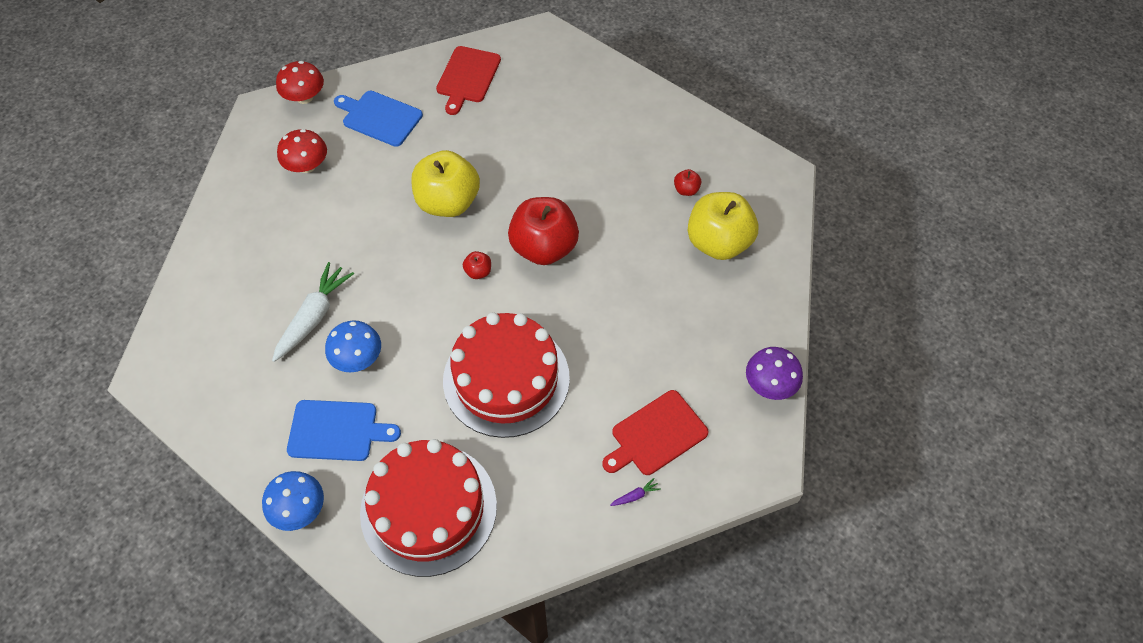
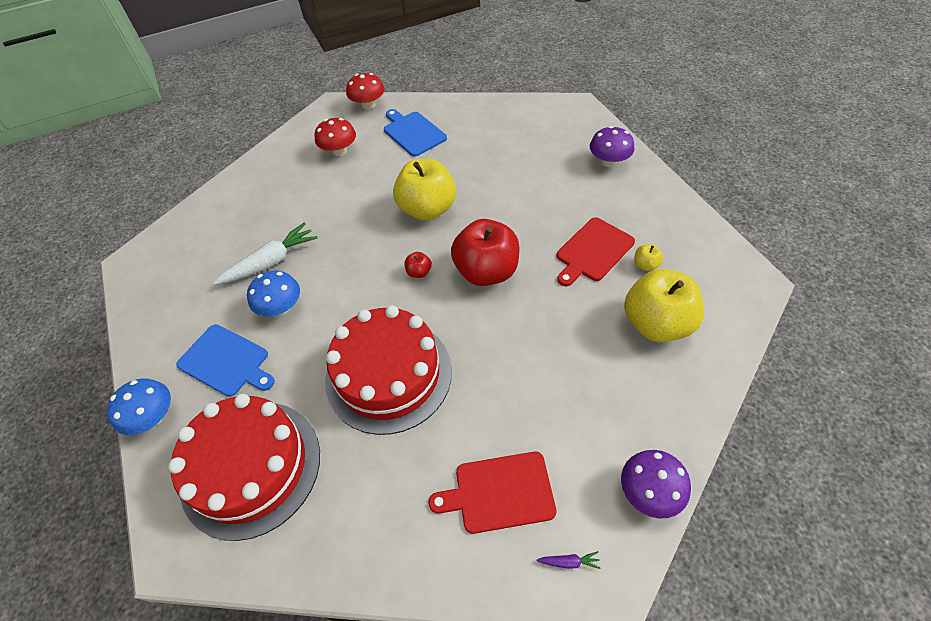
camera: 30 degrees right, 5 degrees down
(467, 77) = (497, 122): red cutting board -> red cutting board (593, 251)
(605, 90) = (608, 161): none -> purple mushroom
(635, 496) = (444, 549): purple carrot -> purple carrot (569, 562)
(686, 190) = (645, 265): red apple -> yellow apple

